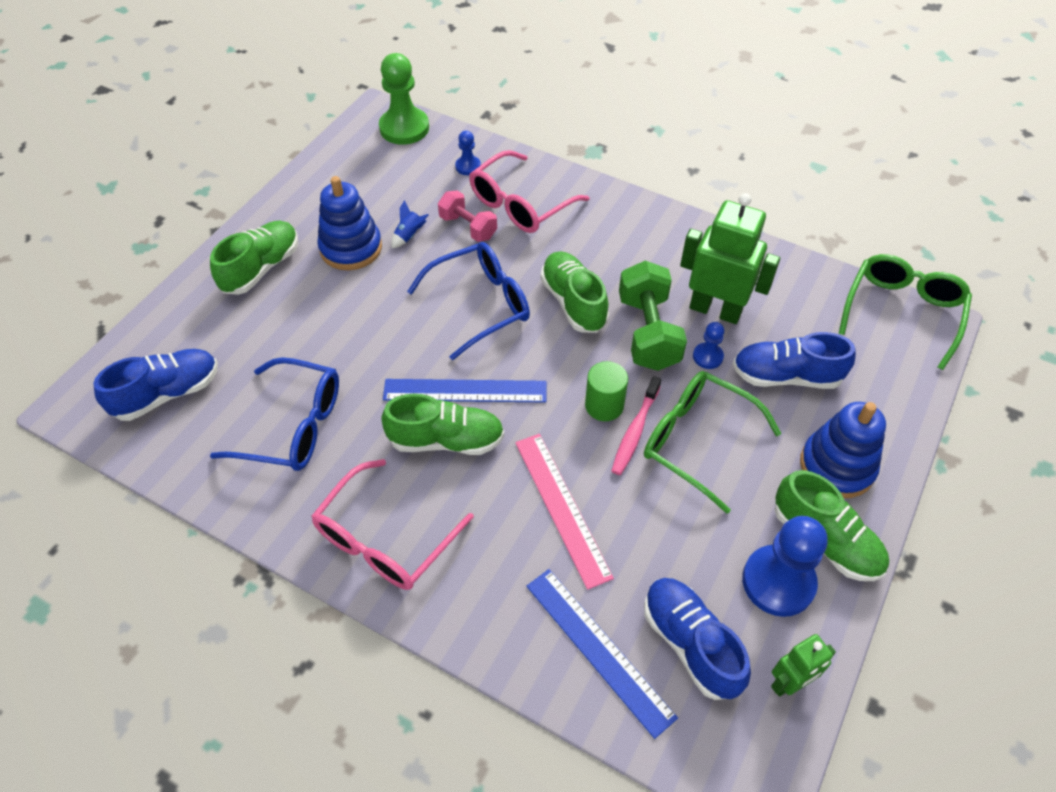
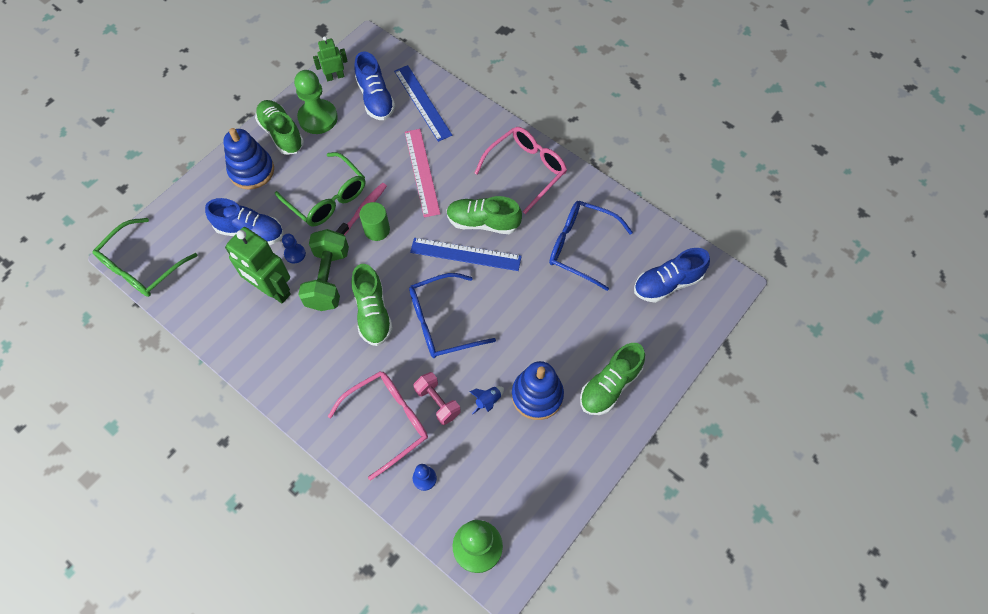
camera: 170 degrees left, 10 degrees up
(778, 582) = (318, 118): blue pawn -> green pawn

